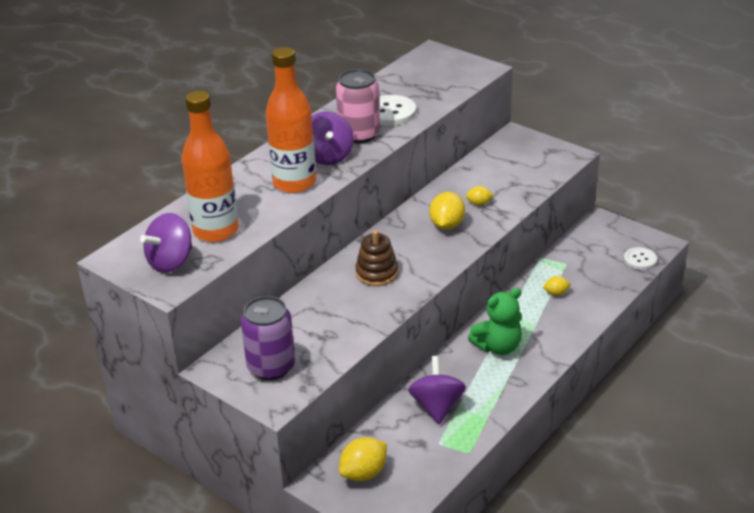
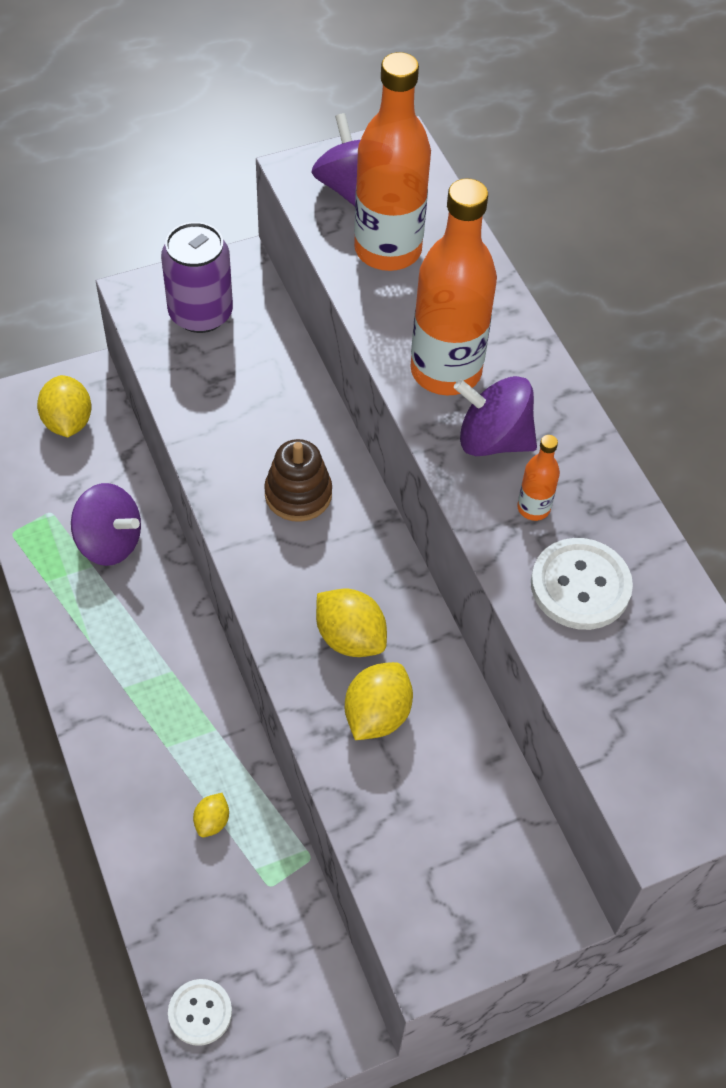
camera: 115 degrees right, 20 degrees up
(359, 134) = (533, 508): pink can -> orange bottle
(479, 203) = (377, 715): yellow lemon -> yellow lemon, size x1.80
(498, 346) = (159, 671): green teddy bear -> none

